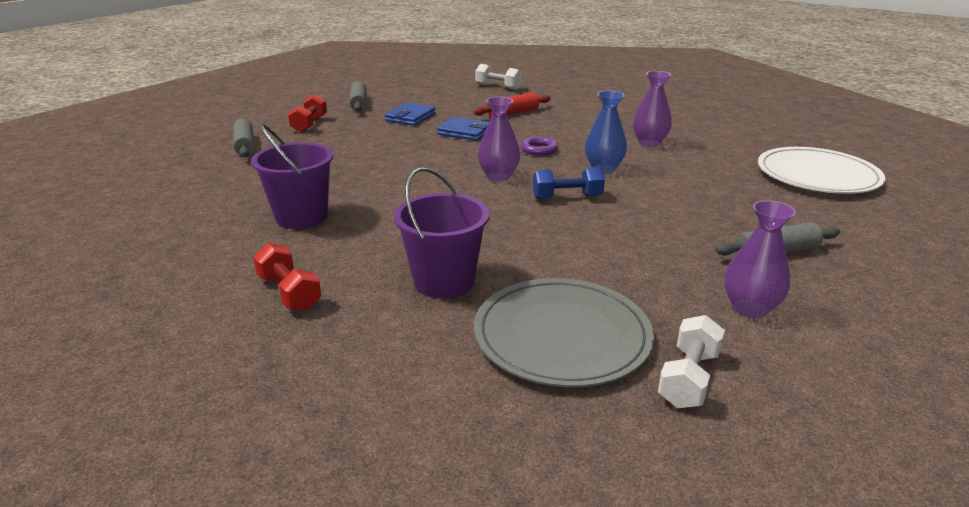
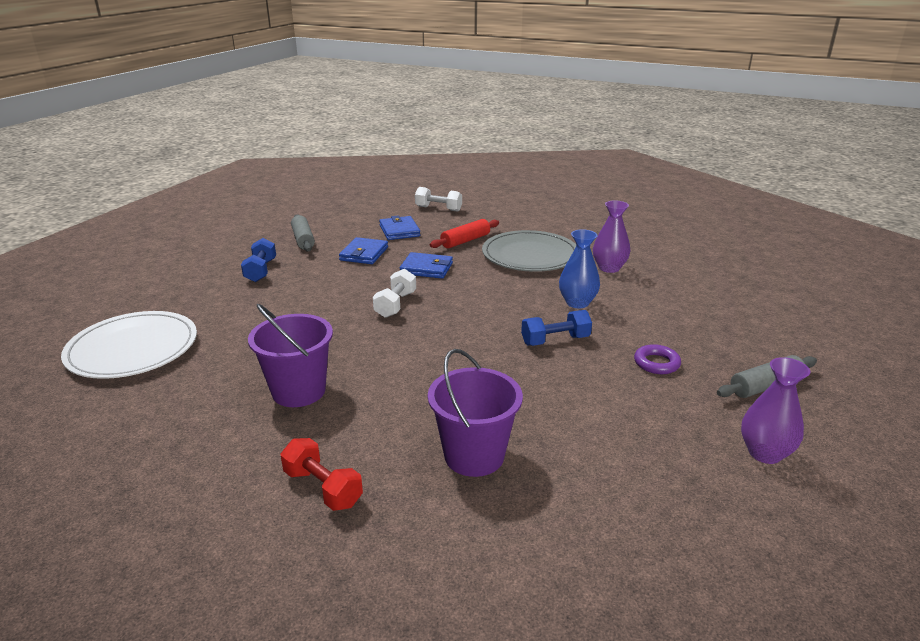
camera: 10 degrees left, 0 degrees up
(245, 145) = (201, 304): grey rolling pin -> none
(309, 124) = (261, 271): red dumbbell -> blue dumbbell
(452, 102) = (399, 231): none -> blue wallet
(498, 176) = (480, 321): purple vase -> none
(539, 150) = (507, 285): purple ring -> purple ring (656, 363)
(562, 336) = (609, 506): grey plate -> grey plate (530, 255)
(688, 378) = (739, 539): white dumbbell -> white dumbbell (395, 304)
(817, 175) = (771, 294): white plate -> white plate (133, 349)

